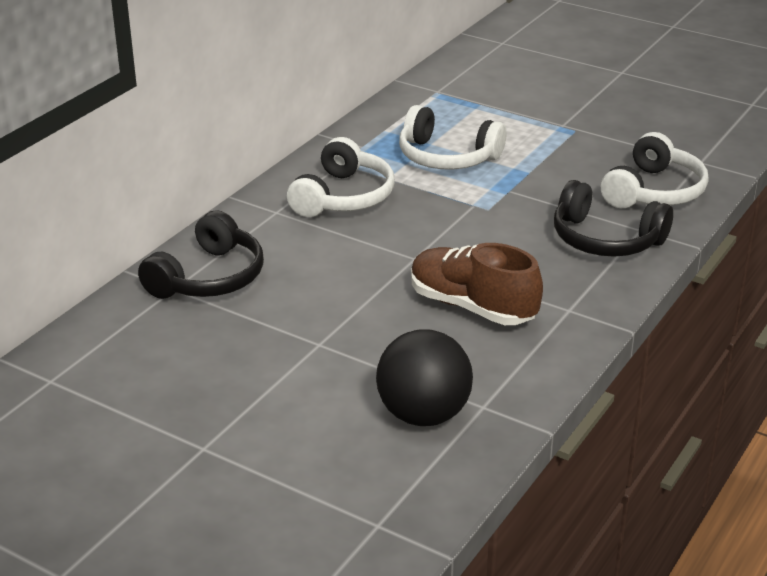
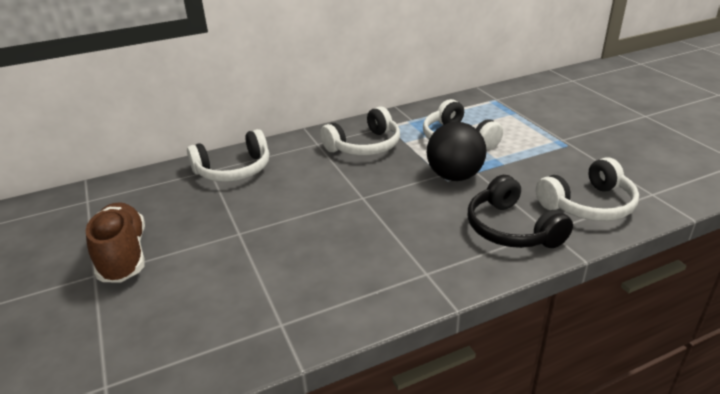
camera: 35 degrees right, 0 degrees up
(208, 278) = (234, 170): black headphones -> white headphones
(423, 415) = (236, 312): black ball -> black ball (454, 176)
(472, 307) = (360, 244): brown shoe -> brown shoe (123, 256)

